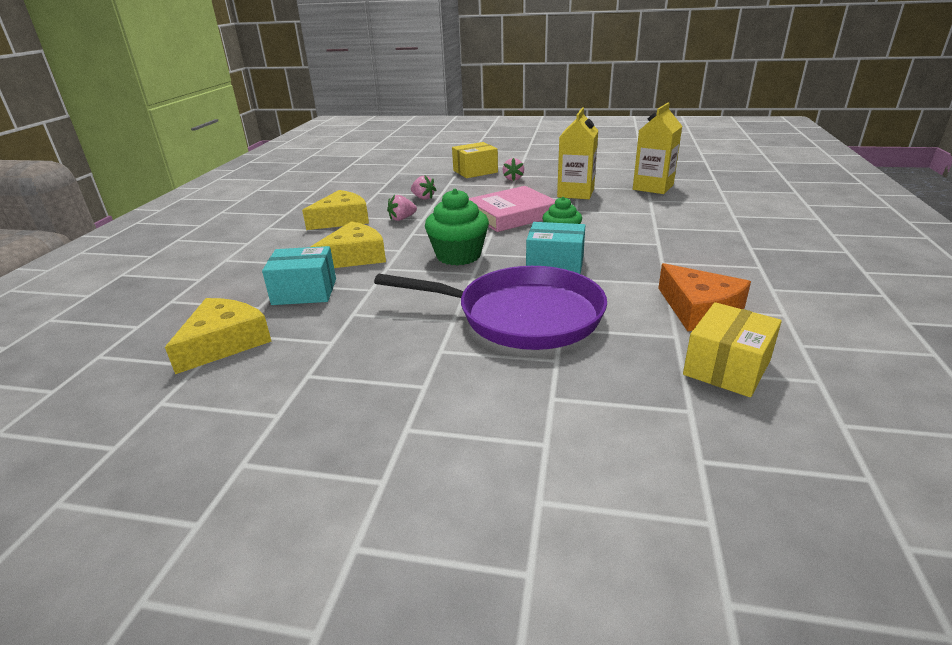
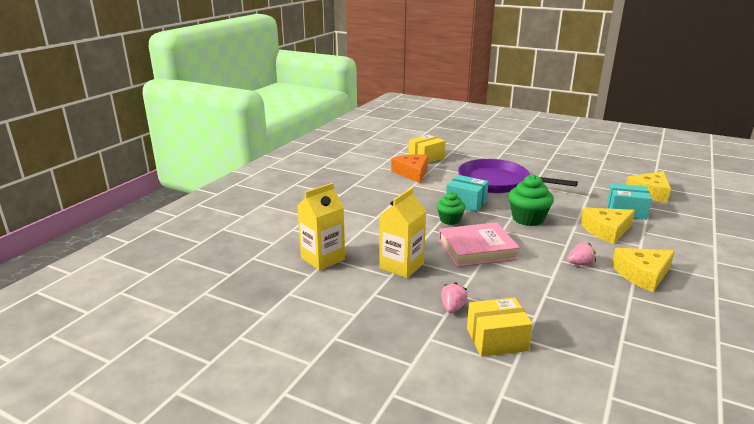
camera: 165 degrees left, 5 degrees down
(423, 198) = (564, 293): pink strawberry -> none

